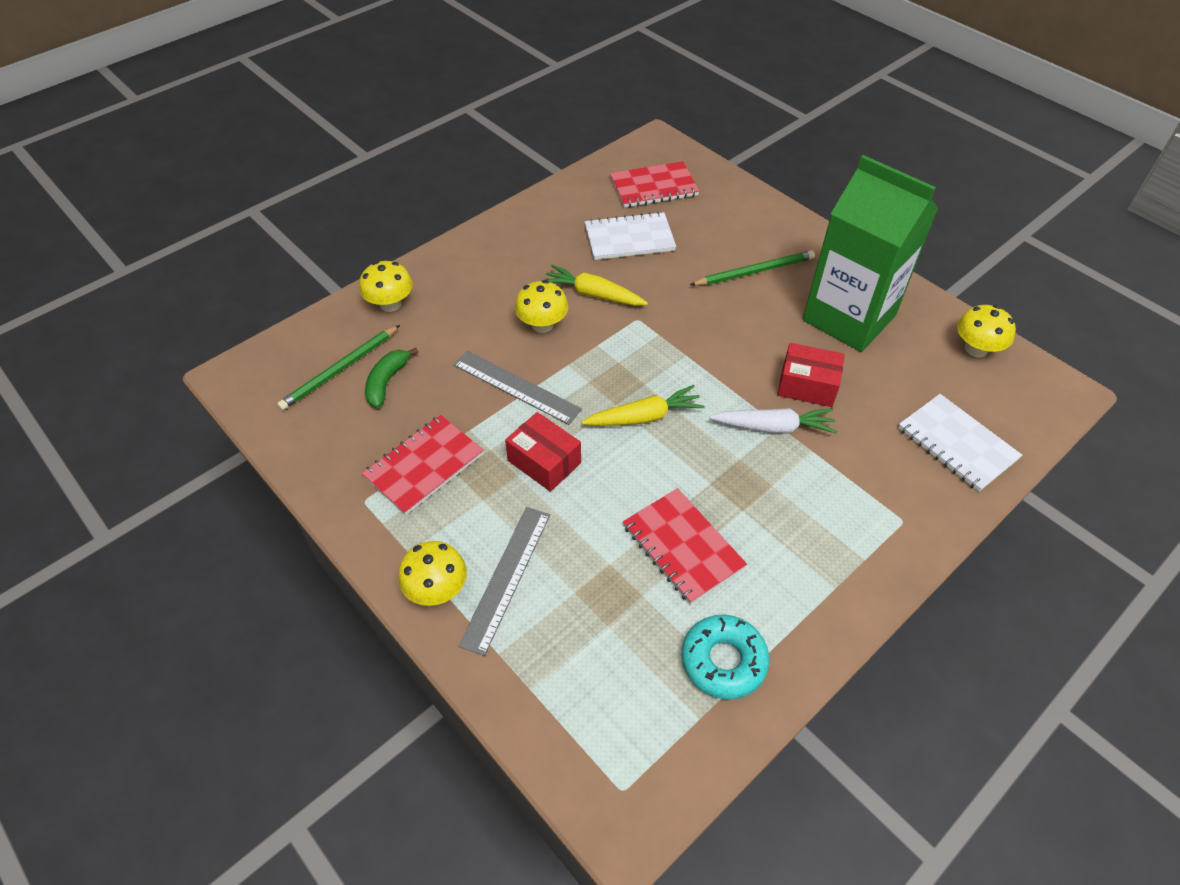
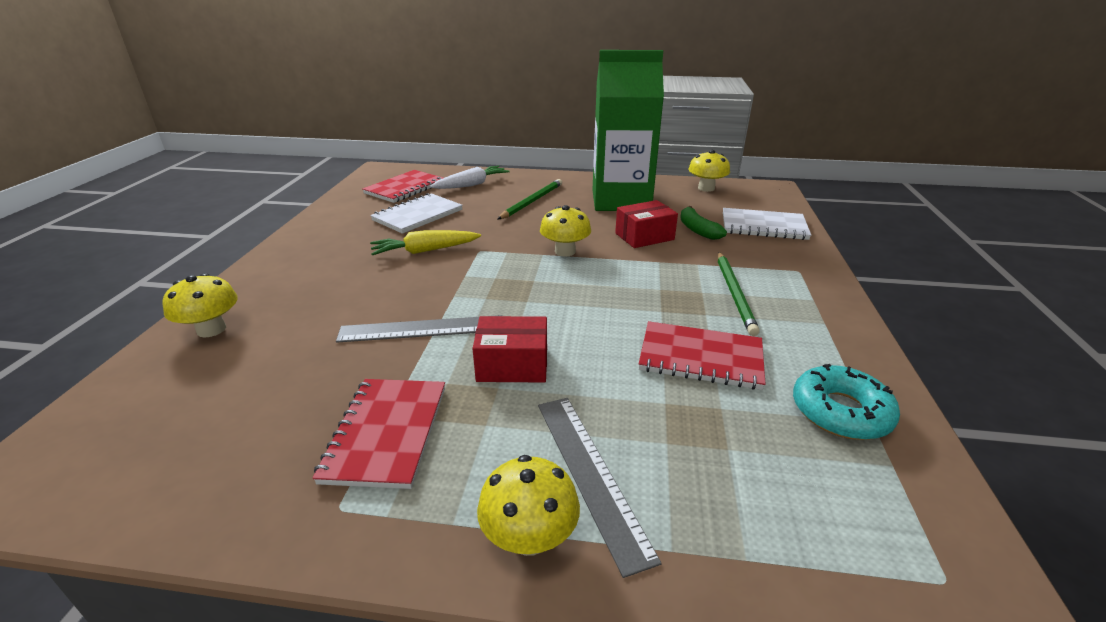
camera: 40 degrees left, 20 degrees down
(340, 370) = (187, 405): green pencil -> green pencil (734, 294)
(387, 382) = (265, 388): green banana -> green banana (697, 230)
(542, 324) = (400, 282): yellow mushroom -> yellow mushroom (565, 251)
(644, 417) = (559, 298): yellow carrot -> none
(774, 427) = (656, 263): white carrot -> white carrot (472, 185)

